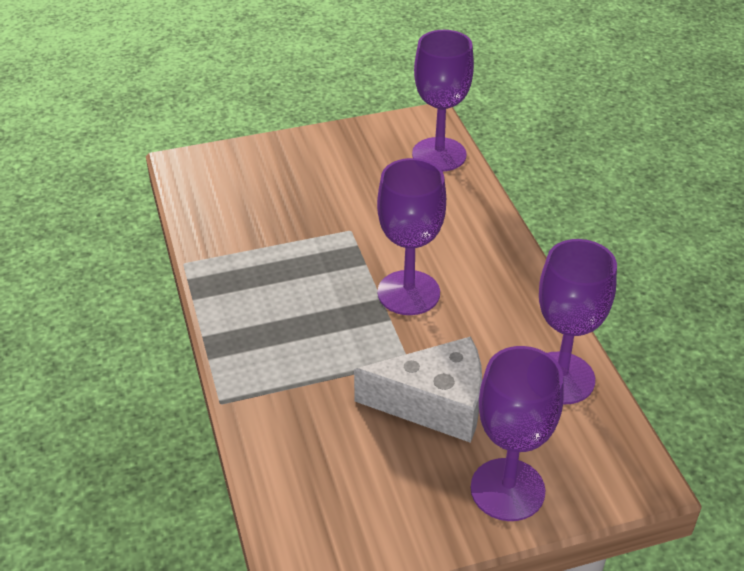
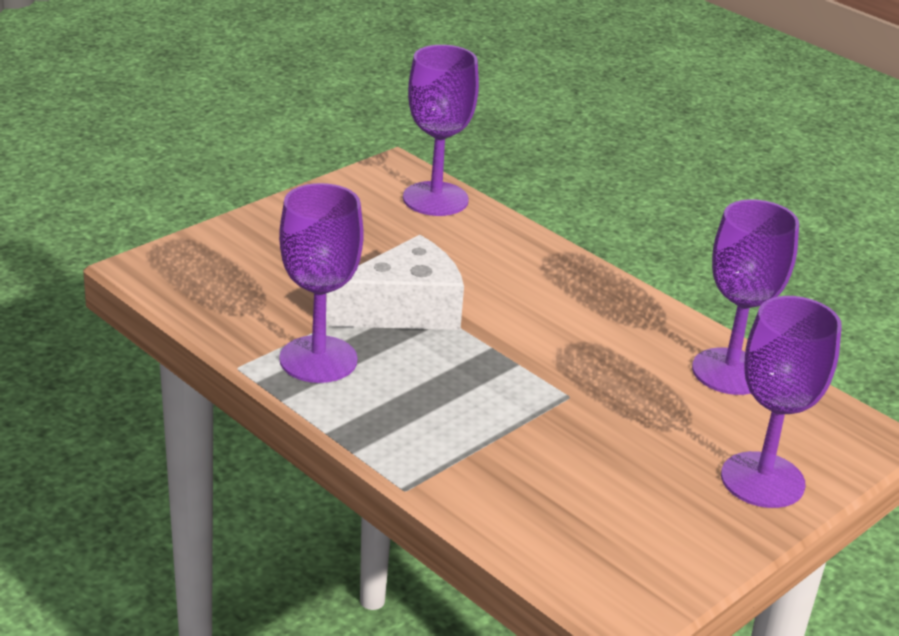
camera: 30 degrees left, 10 degrees down
(408, 293) = (516, 335): purple goblet -> purple goblet (318, 359)
(435, 403) = (630, 426): white cheese -> white cheese (405, 309)

